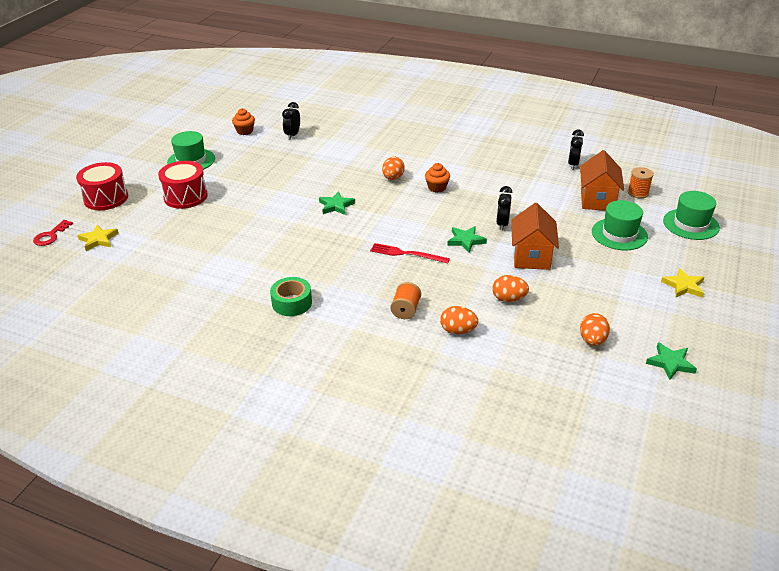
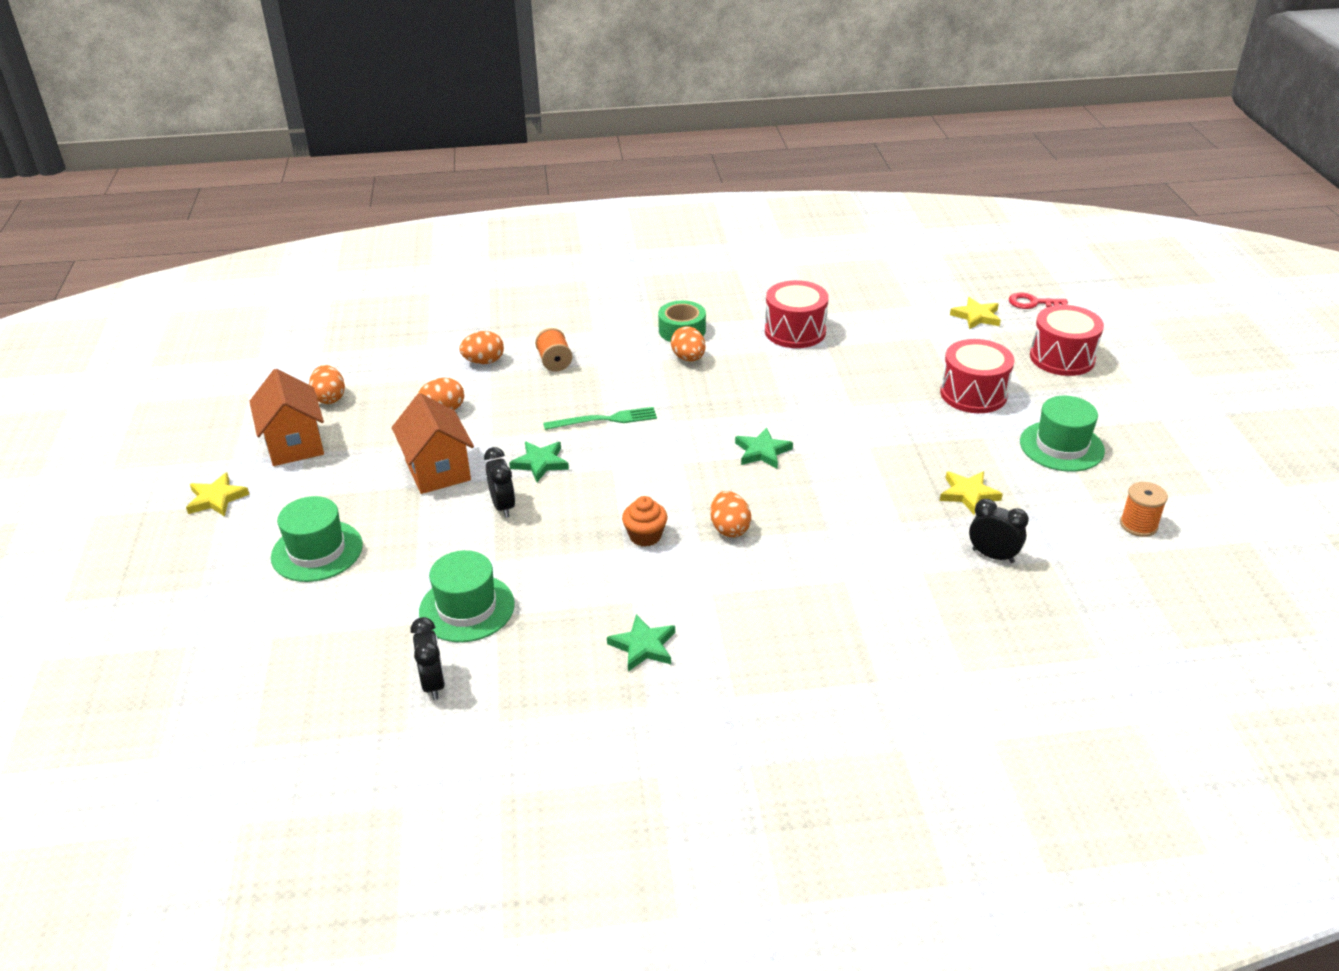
camera: 150 degrees right, 0 degrees up
(51, 236) = (1033, 303): red key -> red key turned 75 degrees counterclockwise
(220, 272) = (795, 331): none -> red drum
(245, 131) = (1081, 533): orange cupcake -> none
(266, 157) = (968, 494): none -> yellow star
(292, 135) = (993, 556): black clock -> black clock turned 45 degrees counterclockwise
(312, 278) = (688, 358): none -> orange egg
(406, 254) = (604, 420): red fork -> green fork
(597, 200) = (366, 608): orange house -> orange house (294, 444)
(638, 193) = (293, 653): orange spool -> orange spool (1138, 525)
(670, 363) = (237, 403): green star -> green star (643, 646)
(691, 224) = (197, 613): green hat -> green hat (467, 608)

